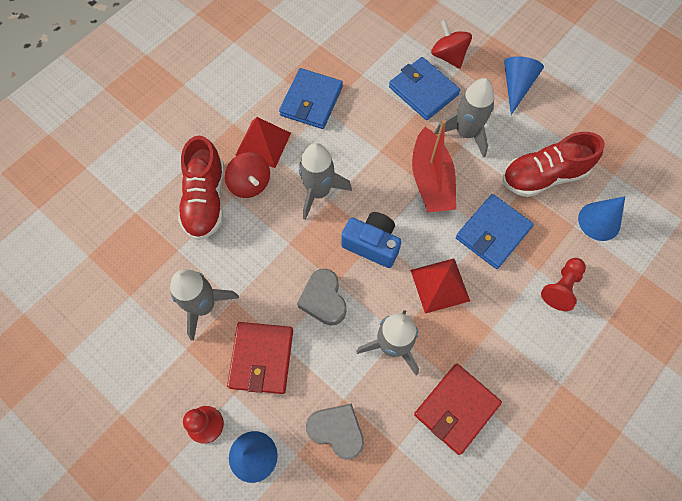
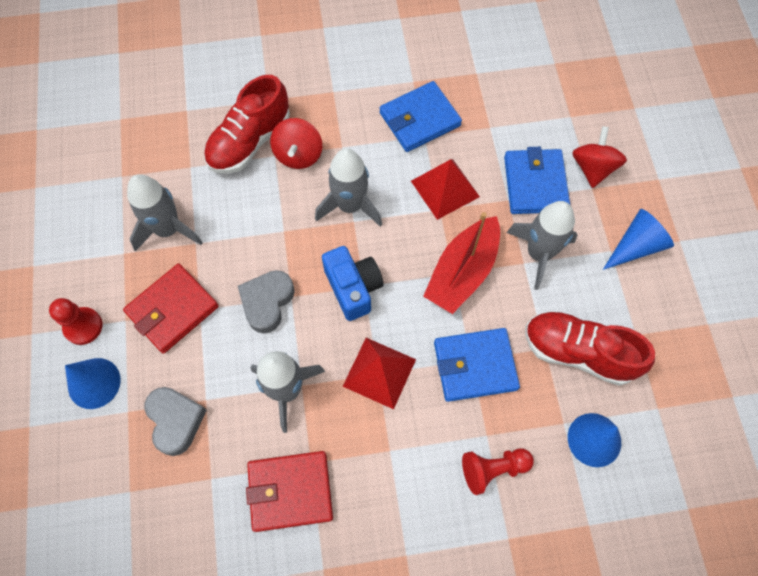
camera: 40 degrees right, 0 degrees up
(263, 144) = (341, 127): red pyramid -> red pyramid (445, 188)

